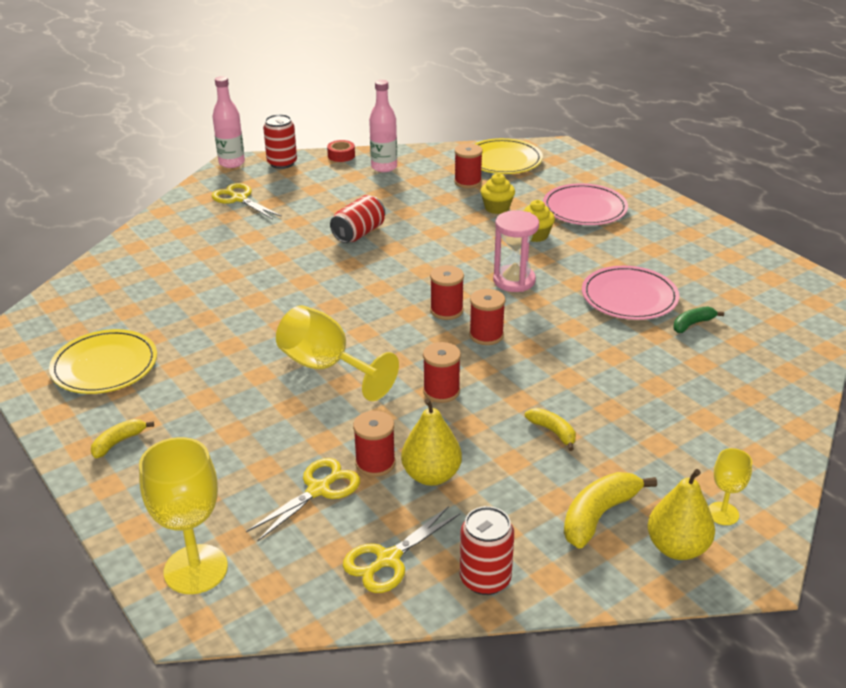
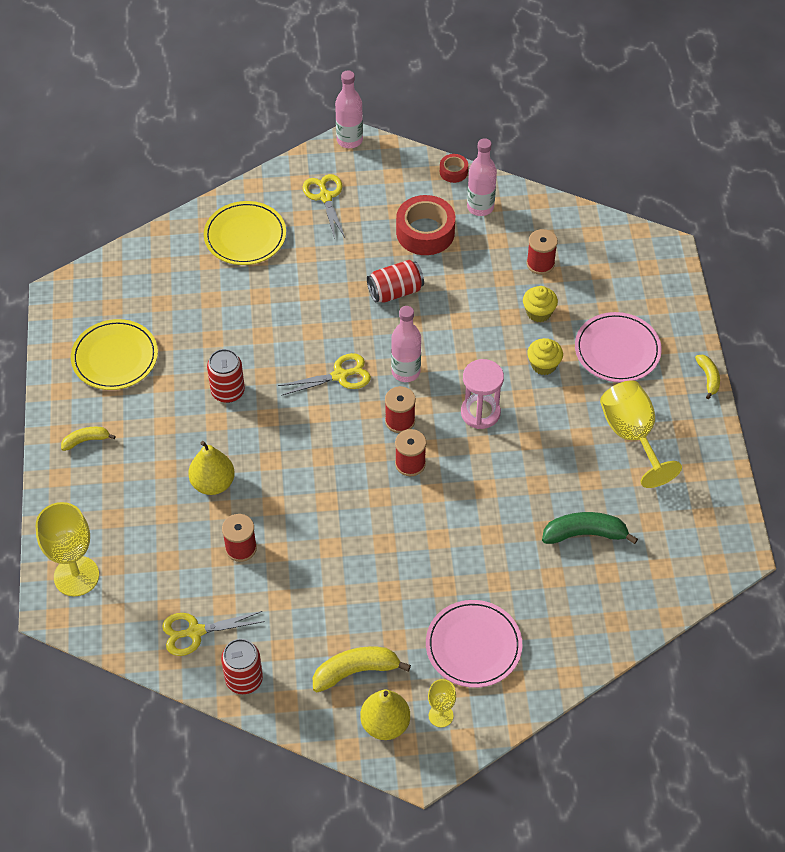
camera: 30 degrees right, 20 degrees up
(282, 163) = (393, 160): red can -> red can (228, 391)
(318, 490) = (189, 551): yellow scissors -> yellow scissors (340, 375)
(327, 367) = (268, 438): yellow goblet -> yellow goblet (632, 436)
(351, 193) = (425, 232): none -> red tape
(419, 278) = (405, 372): none -> pink bottle
(431, 475) = (270, 578): yellow pear -> yellow pear (213, 483)
(441, 391) = (333, 504): red spool -> none
(503, 160) = (598, 246): yellow plate -> yellow plate (245, 236)
(553, 432) = (384, 584): yellow banana -> yellow banana (708, 378)
(629, 297) = (560, 478): pink plate -> pink plate (473, 646)
(692, 324) = (585, 534): green banana -> green banana, size x1.68

